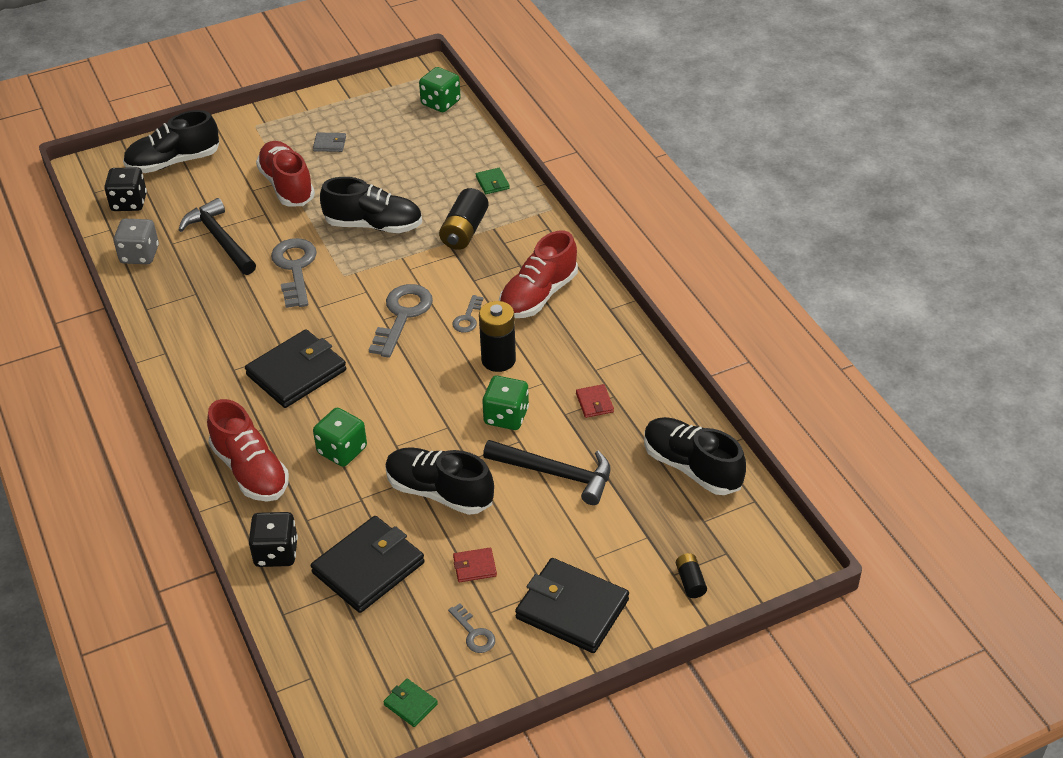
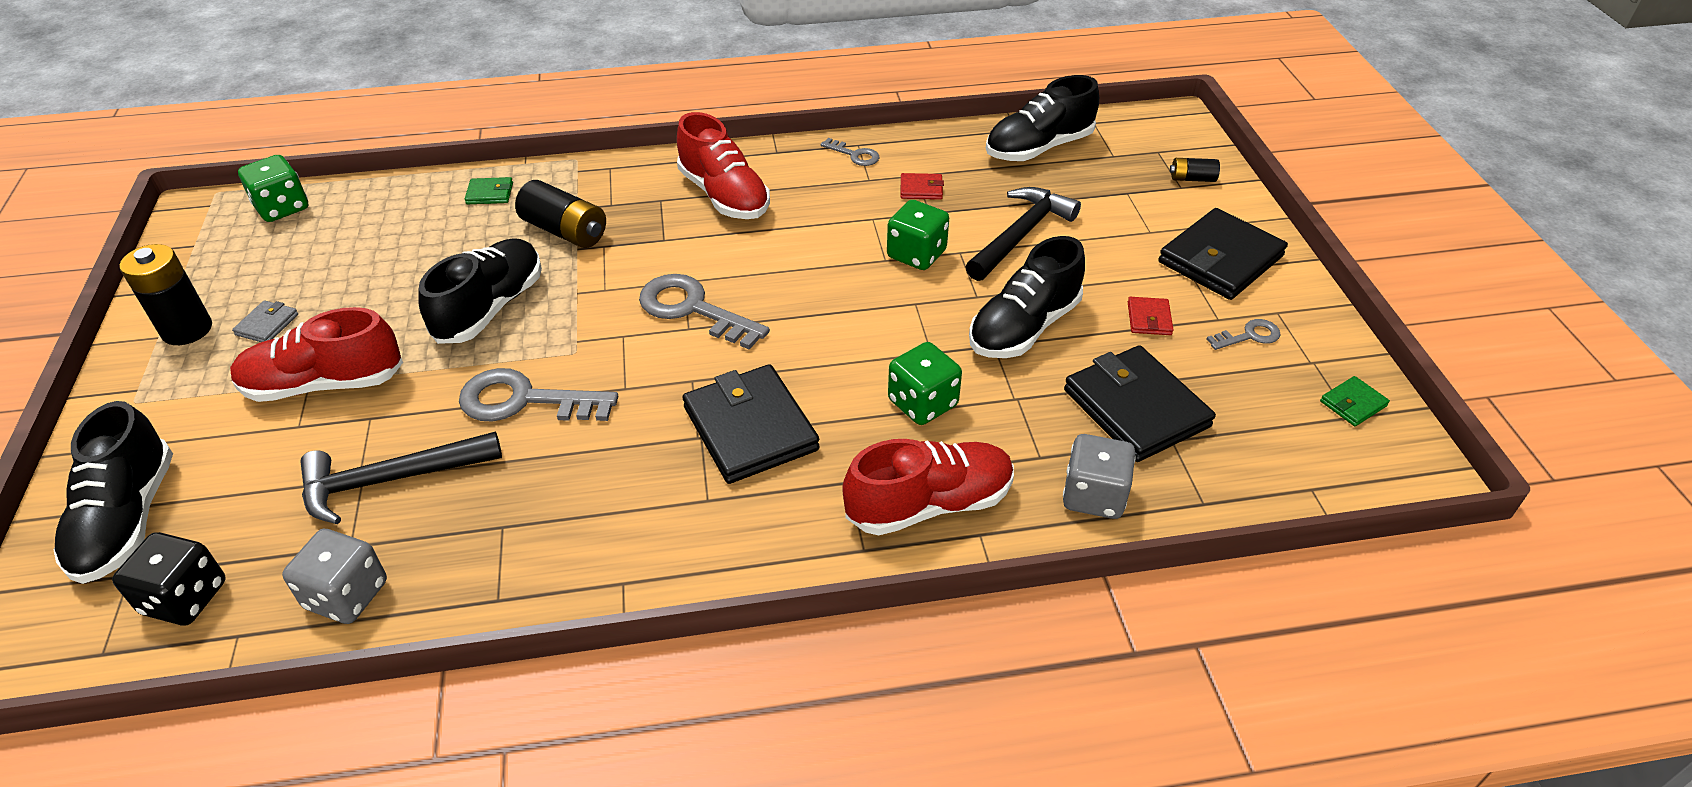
camera: 75 degrees left, 0 degrees up
(276, 553) = (1093, 496): black dice -> grey dice
(467, 318) = (731, 255): grey key -> grey key (854, 155)
(498, 360) = (818, 244): black battery -> black battery (187, 330)

